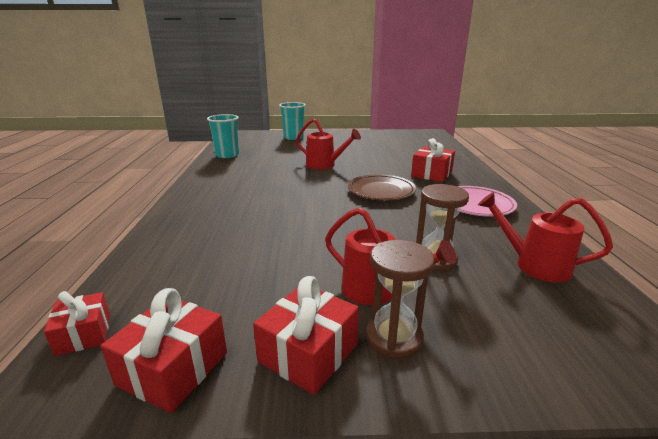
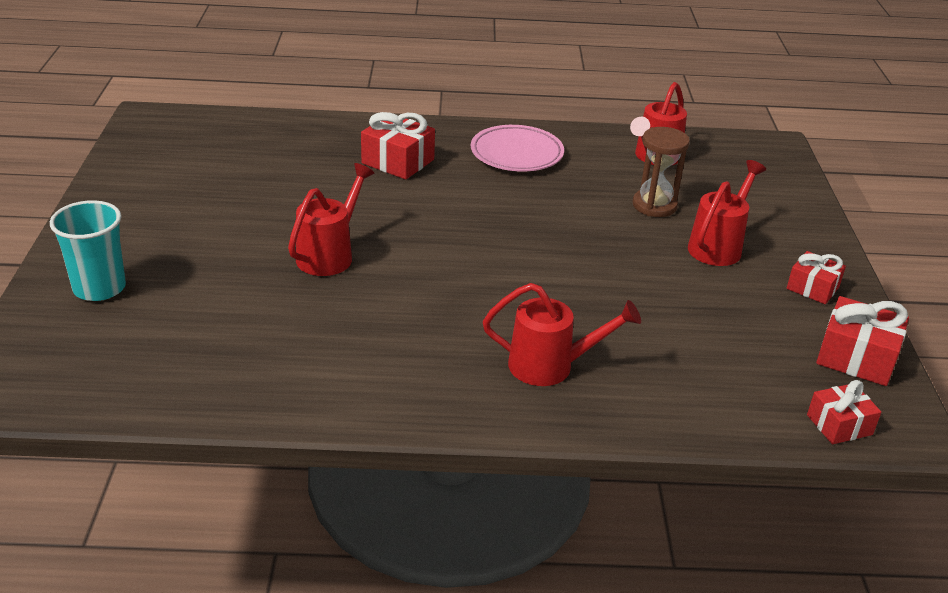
camera: 90 degrees left, 10 degrees up
(217, 214) = (550, 366): none -> red watering can
(227, 155) = (218, 386): turquoise cup -> none
(308, 353) = (812, 288): red gift -> red gift, size x0.65
(381, 191) = (466, 213): brown plate -> none
(394, 338) = (780, 246): brown hourglass -> none

